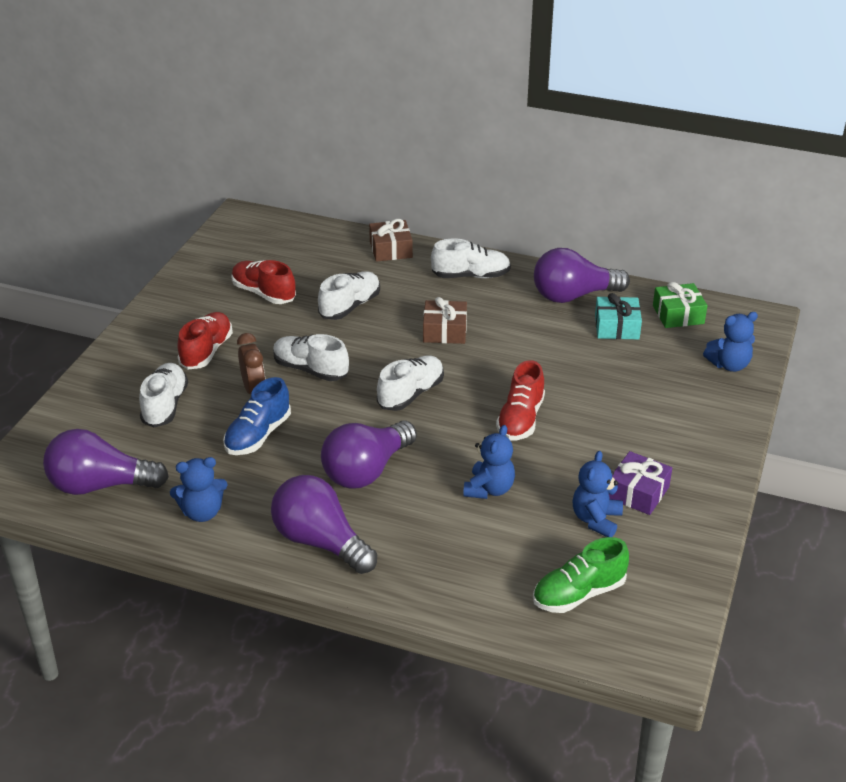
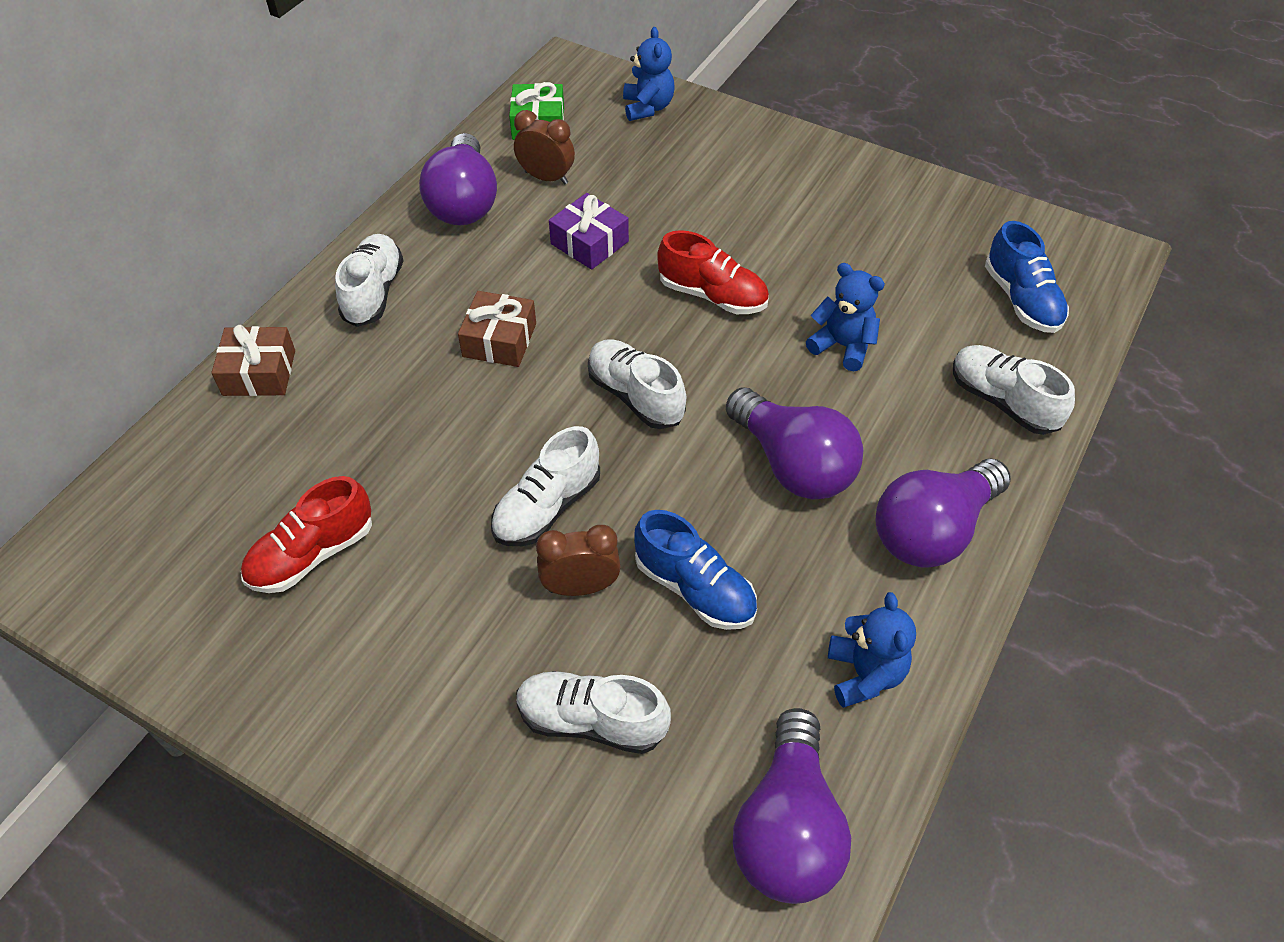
camera: 80 degrees left, 15 degrees up
(206, 351) = (455, 650): red shoe -> none
(350, 306) = (396, 441): white shoe -> white shoe (1003, 401)
(579, 594) = (1021, 300): green shoe -> blue shoe
(596, 520) = (903, 264): blue teddy bear -> none
(616, 327) = (546, 178): turquoise gift -> brown clock
(638, 492) = (859, 222): purple gift -> purple gift (589, 242)

